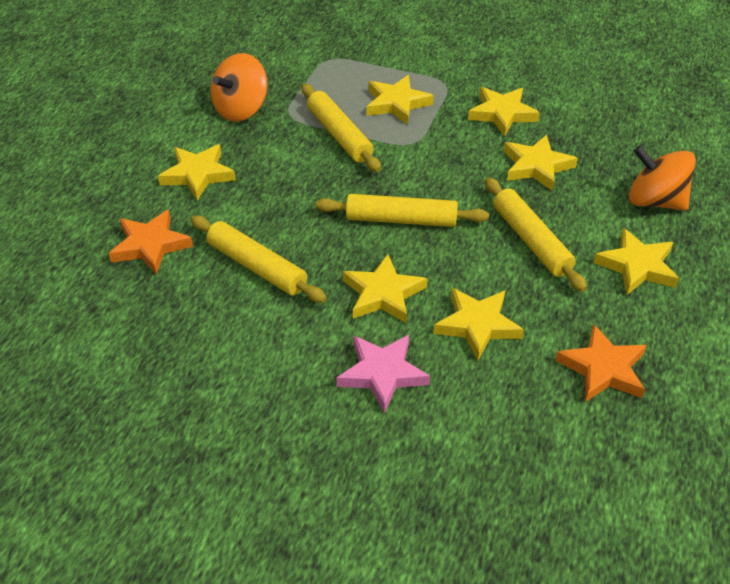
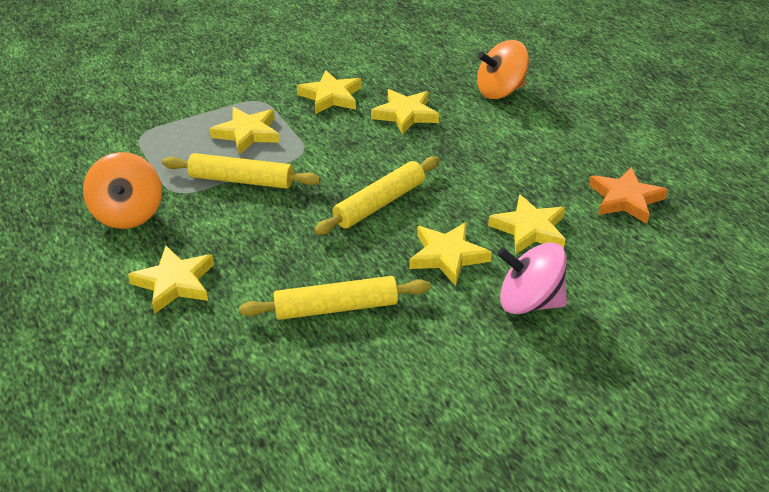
camera: 50 degrees left, 5 degrees down
(150, 245) = (227, 360): orange star -> none
(382, 374) = (529, 302): pink star -> pink spinning top
(530, 241) = (475, 159): yellow rolling pin -> none
(637, 266) = (550, 132): yellow star -> none

